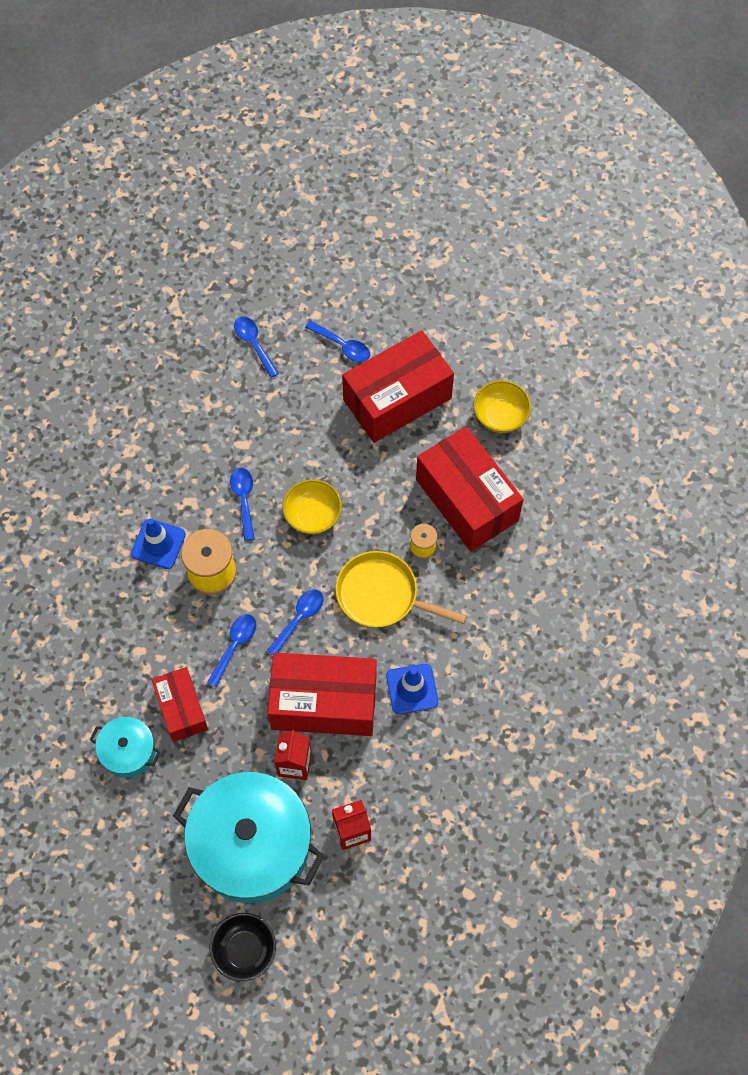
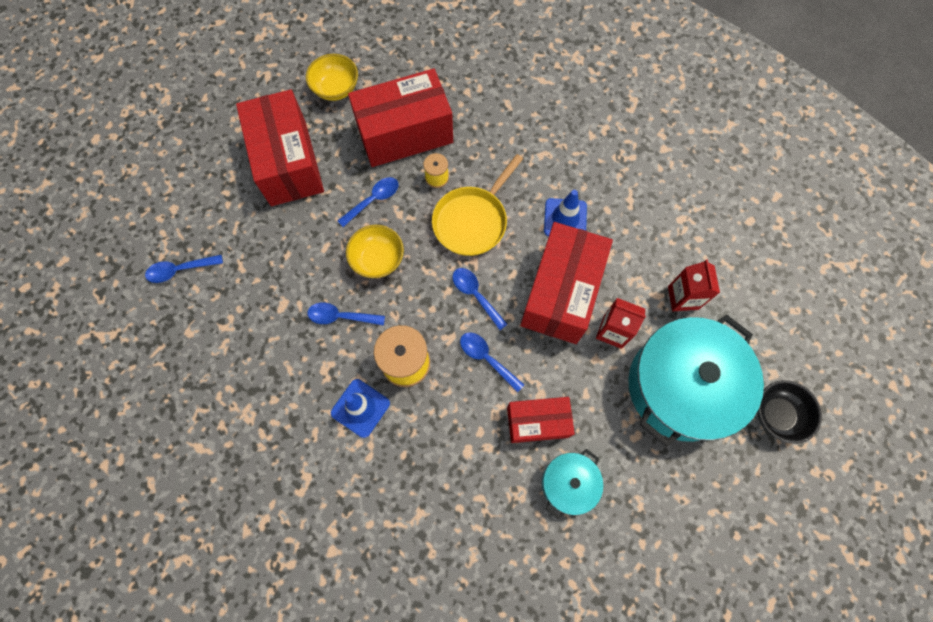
camera: 75 degrees left, 5 degrees up
(342, 346) = (216, 193): blue spoon -> blue spoon (373, 200)

